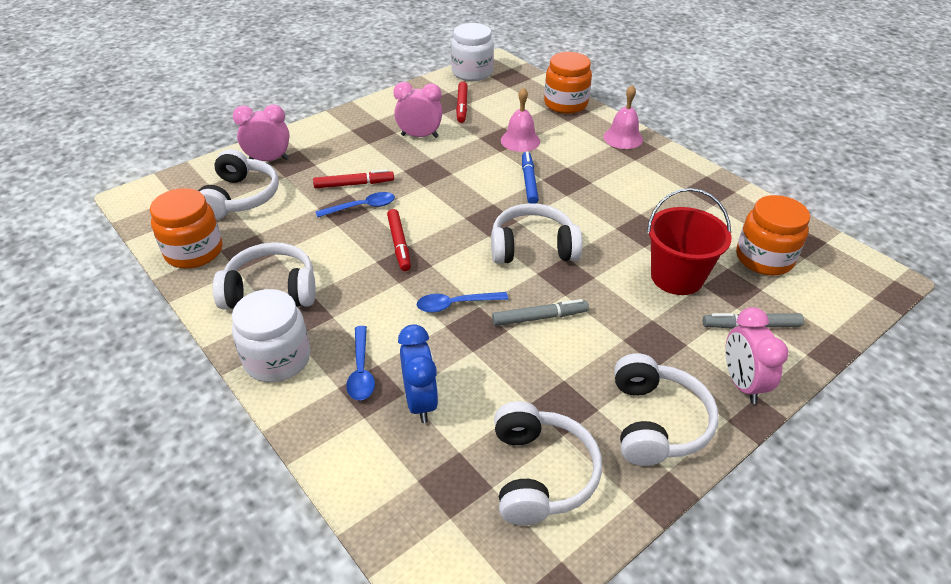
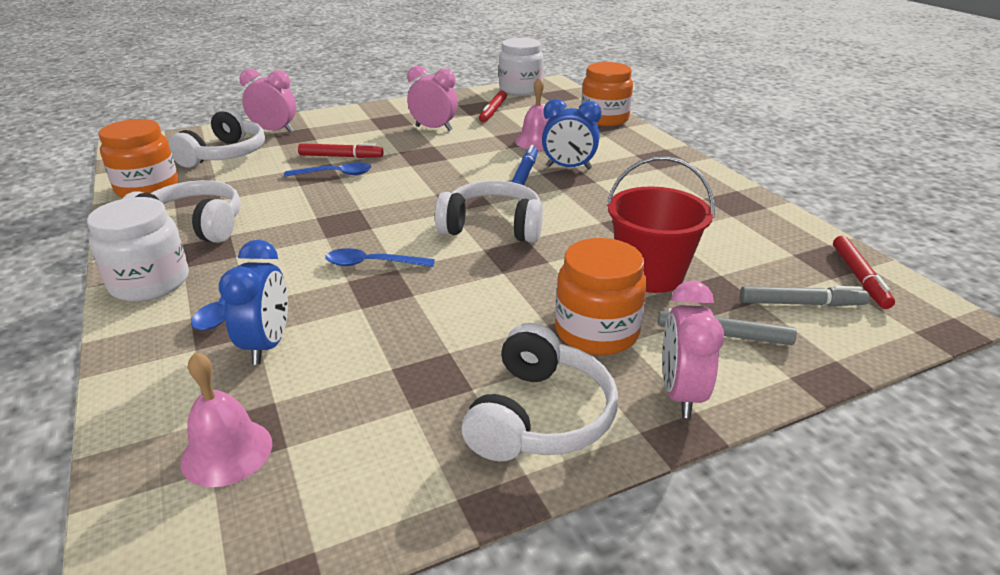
camera: 15 degrees right, 10 degrees down
(399, 244) = (350, 206): red marker -> red marker (859, 277)
(539, 317) = (459, 288): grey marker -> grey marker (801, 303)
(540, 474) = (354, 443): white headphones -> none
(562, 169) = (568, 168): none -> blue clock
(623, 138) = (653, 150): pink bell -> pink bell (227, 452)
(764, 258) = (774, 272): orange jar -> orange jar (596, 332)

